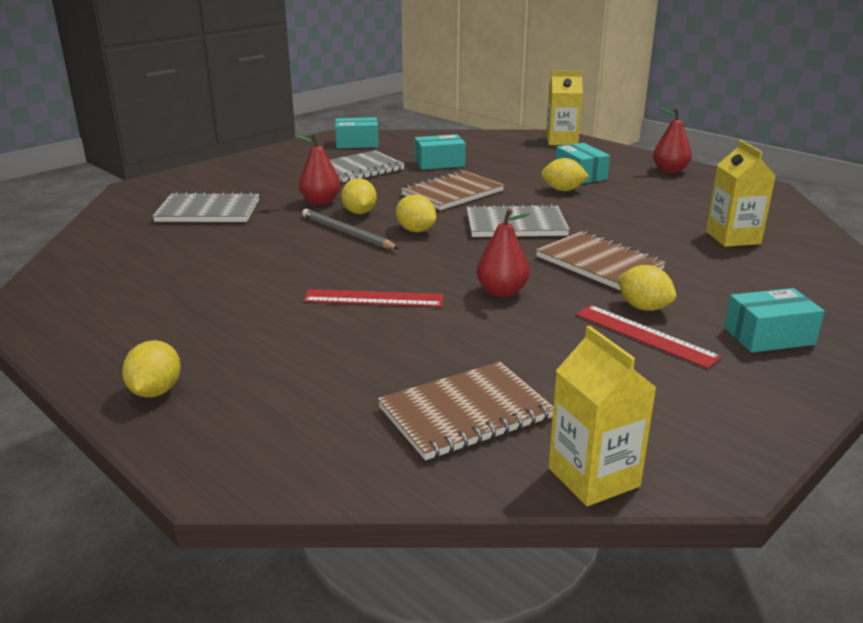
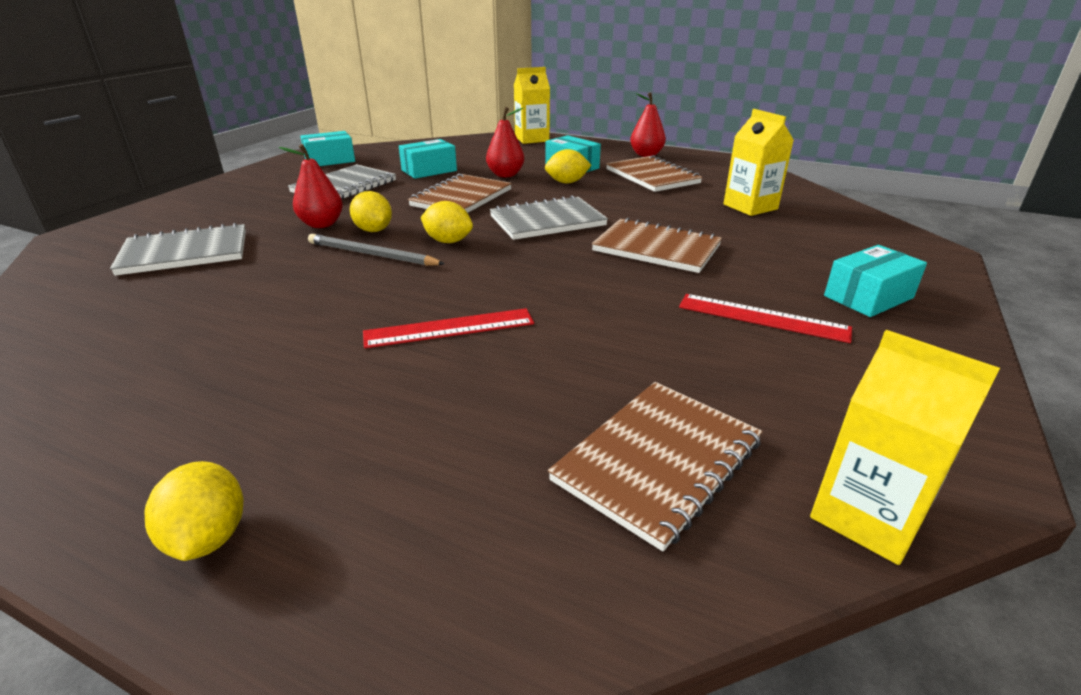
camera: 20 degrees left, 5 degrees up
(502, 292) = (586, 295): red pear -> red pear (505, 175)
(643, 307) = (735, 287): yellow lemon -> none
(655, 194) = (652, 176): none -> brown notebook

